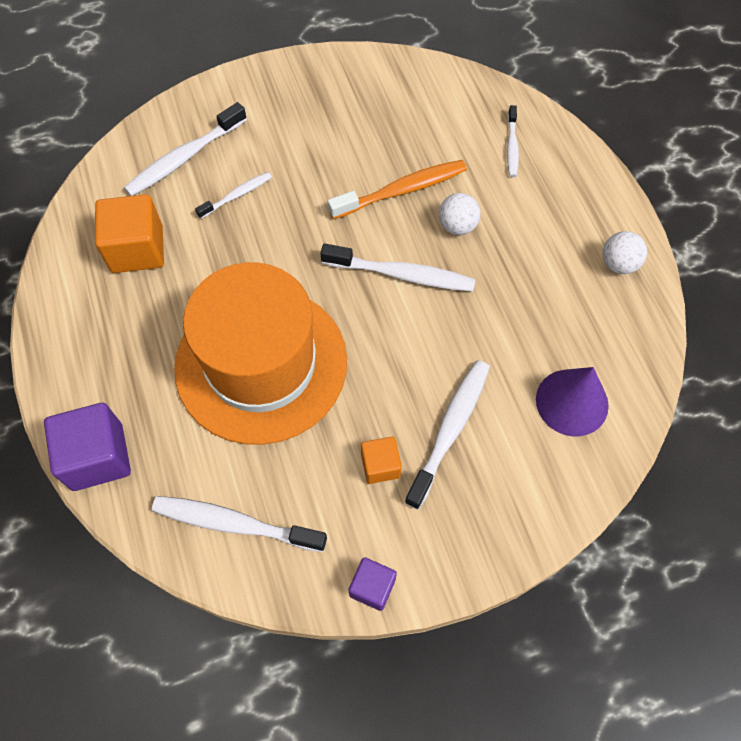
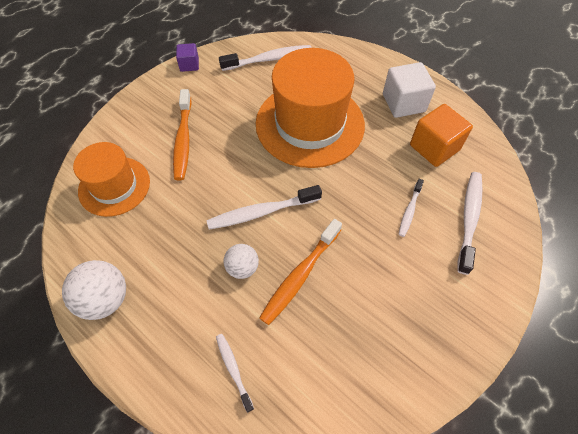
camera: 150 degrees right, 5 degrees down
(97, 457) = (353, 55): purple cube -> none
(110, 330) = (403, 103): none -> white cube
(380, 465) = (213, 109): orange cube -> none
(450, 430) = (183, 140): white toothbrush -> orange toothbrush
(572, 402) = (114, 186): purple cone -> orange hat
(618, 264) = (105, 299): white ball -> white ball, size x1.58

